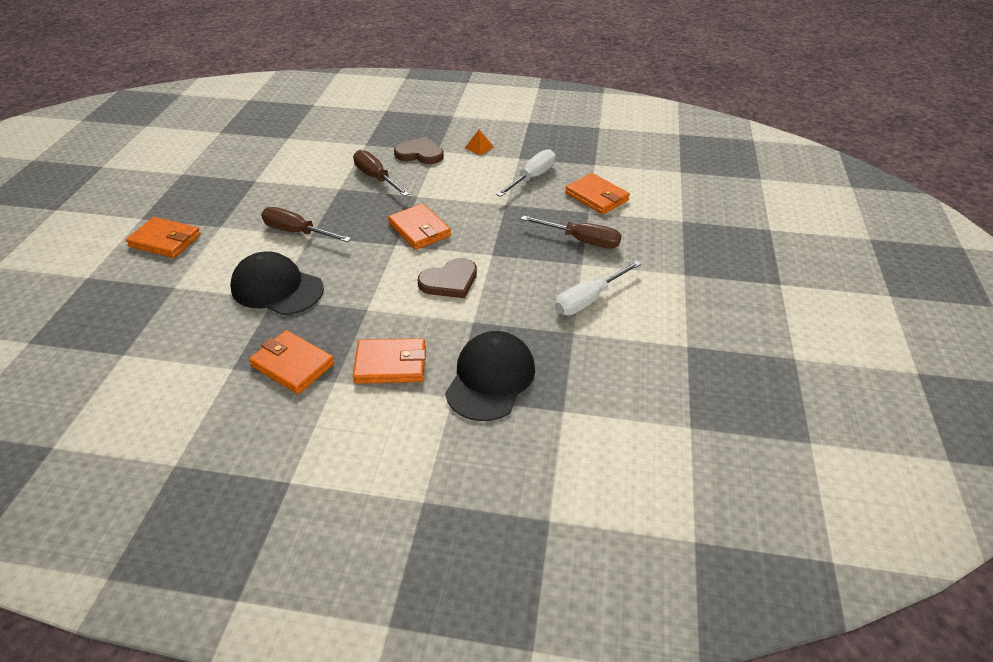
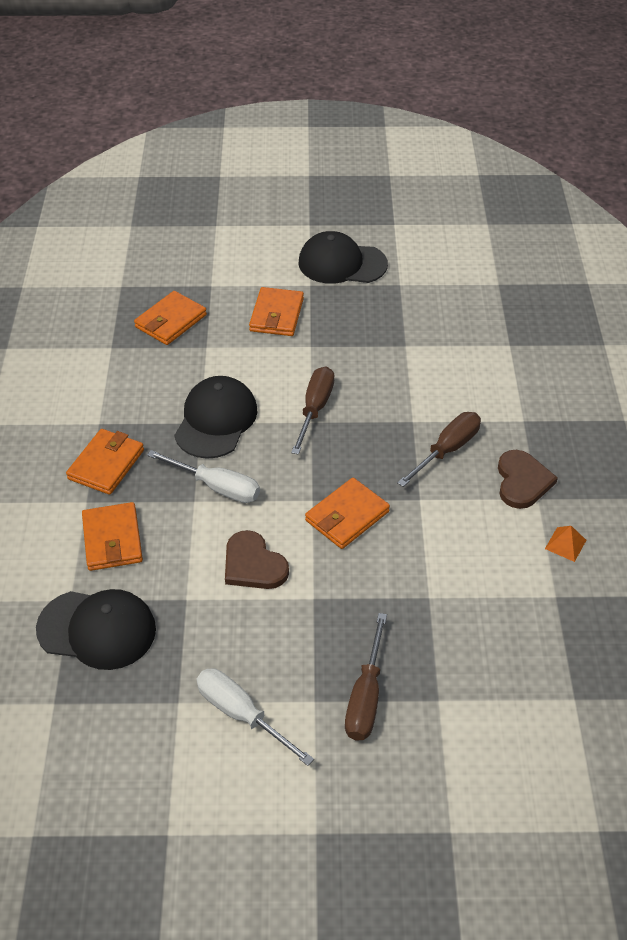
camera: 80 degrees right, 5 degrees up
(128, 198) = (342, 263): none -> black cap
(532, 177) = (506, 620): white screwdriver -> white screwdriver (217, 487)
(596, 197) = (481, 708): orange wallet -> orange wallet (171, 321)

